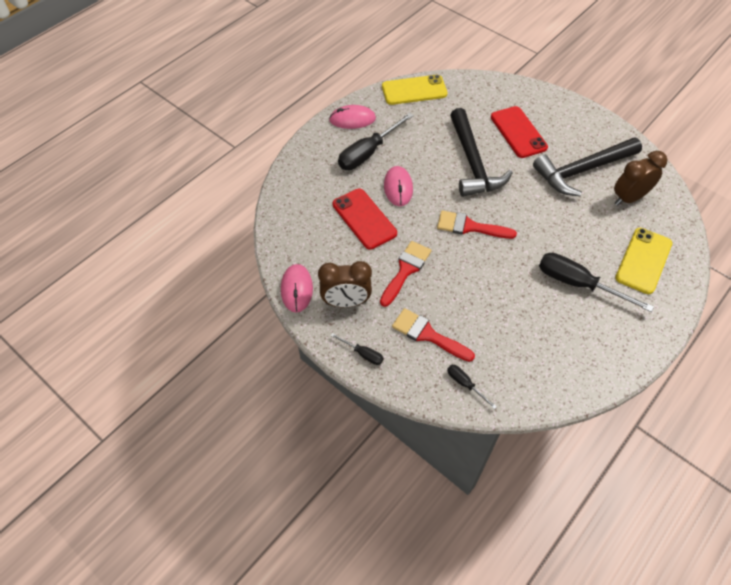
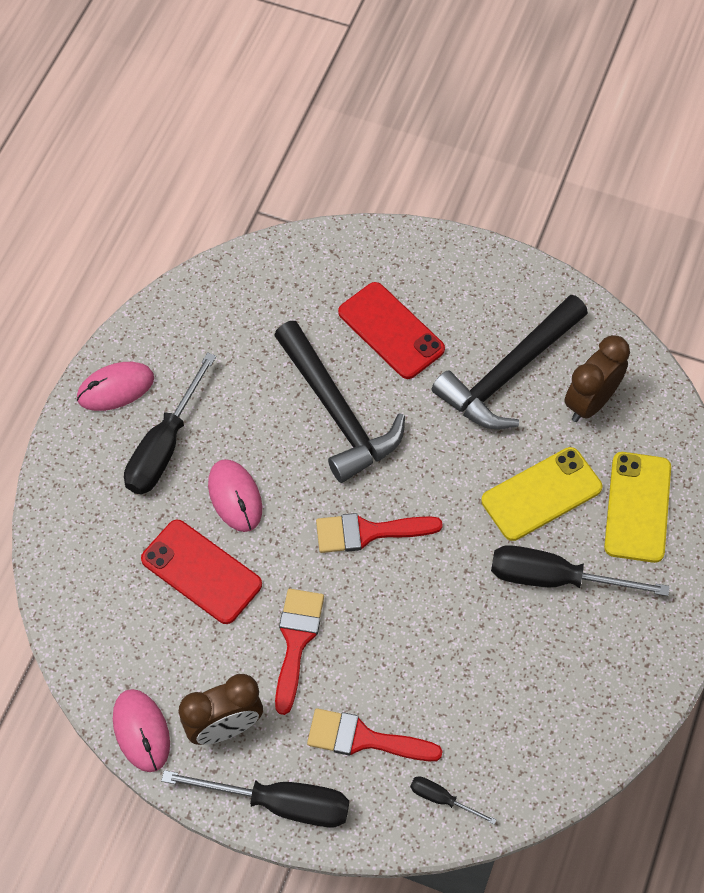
camera: 20 degrees left, 5 degrees up
(363, 354) = (279, 803): black screwdriver -> black screwdriver, size x2.06
(414, 90) = (198, 298): yellow phone -> yellow phone (541, 494)

